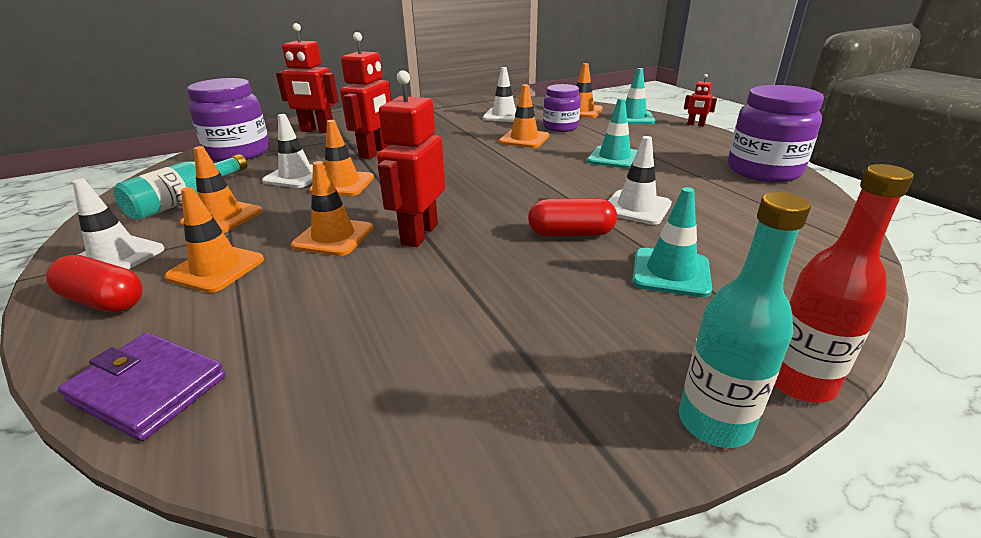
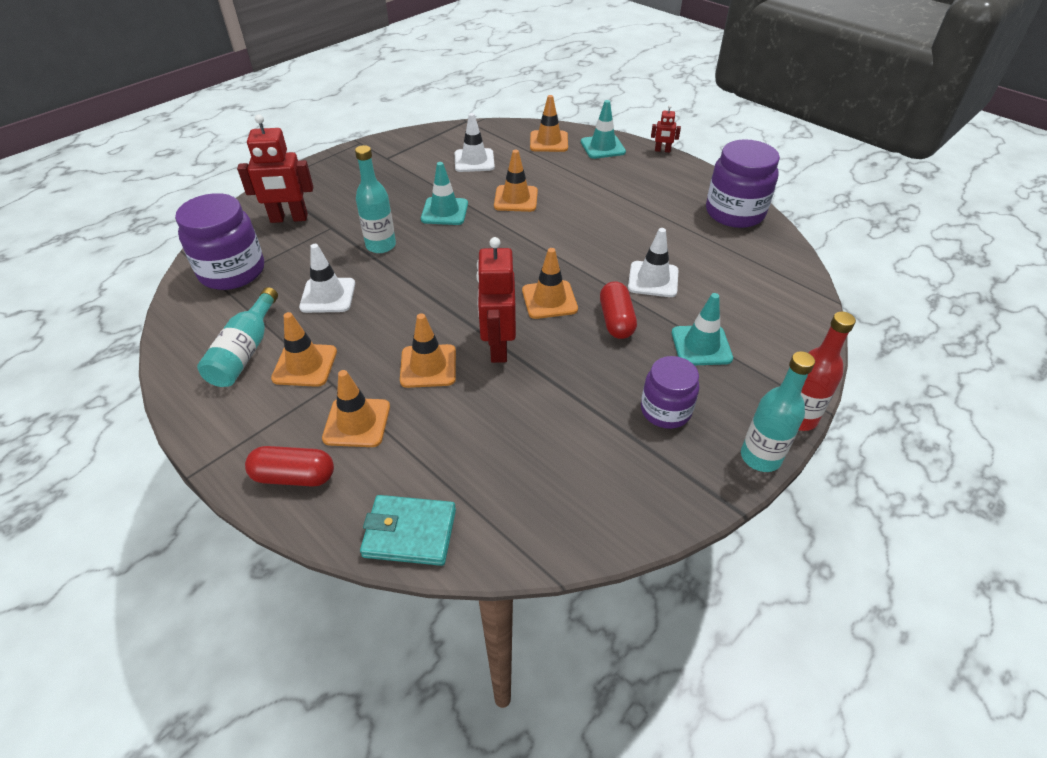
camera: 20 degrees left, 15 degrees up
(116, 257) = (252, 432): white traffic cone -> none
(148, 389) = (410, 533): purple wallet -> turquoise wallet
(342, 184) = (384, 298): orange traffic cone -> orange traffic cone (549, 300)
(375, 153) = (381, 245): red robot -> turquoise bottle
(560, 127) = (541, 173): purple jar -> purple jar (665, 410)
(571, 233) = (616, 320): red capsule -> red capsule turned 75 degrees counterclockwise
(614, 158) = (610, 215): turquoise traffic cone -> turquoise traffic cone (444, 211)

